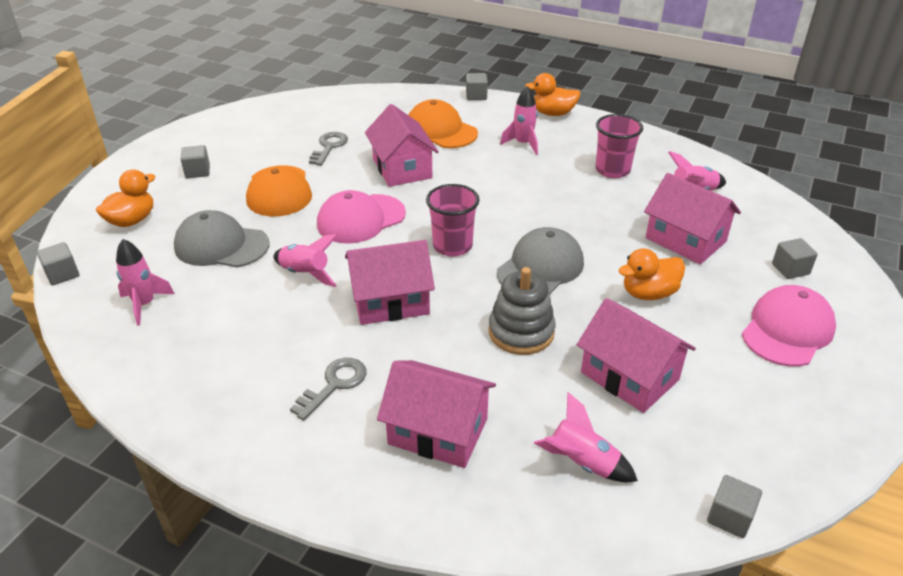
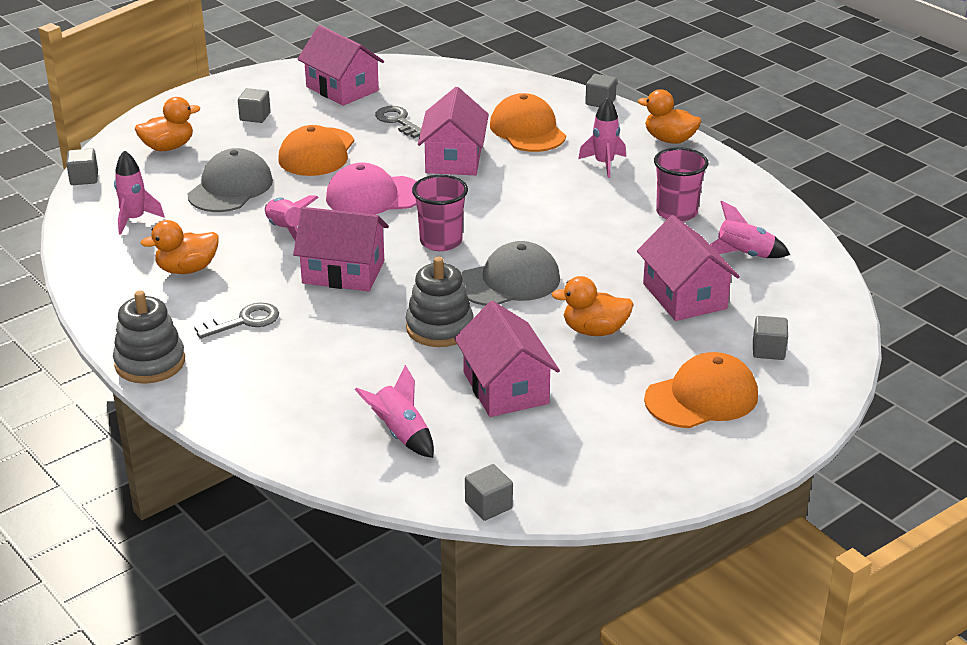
camera: 25 degrees right, 5 degrees down
(221, 245) = (230, 188): grey cap -> grey cap turned 75 degrees clockwise
(235, 344) = (187, 269): none -> orange duck
(268, 469) = (150, 363): none -> grey stacking toy
(329, 147) = (398, 121): grey key -> grey key turned 75 degrees counterclockwise
(438, 431) = (301, 377): pink house -> pink house (342, 89)
(787, 330) = (701, 397): pink cap -> orange cap

